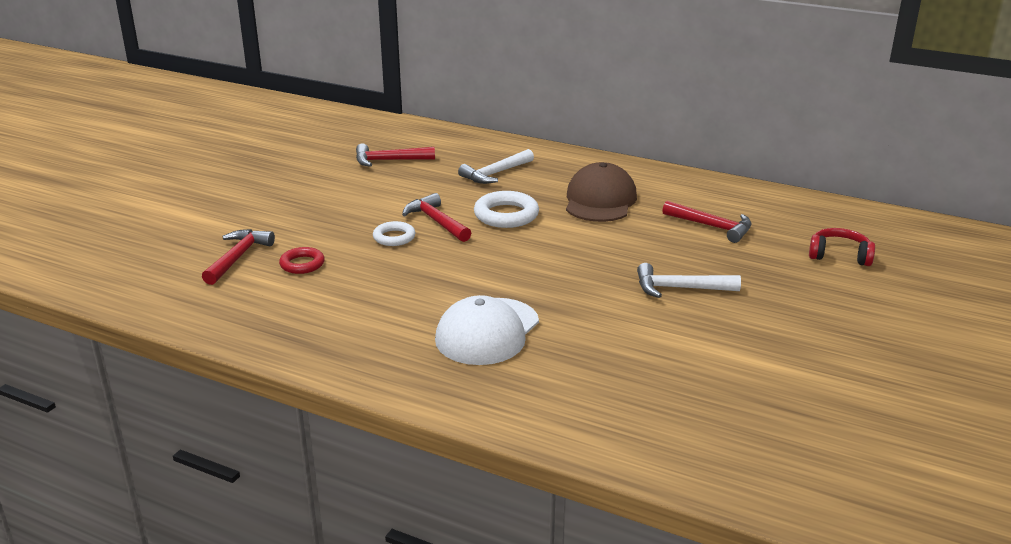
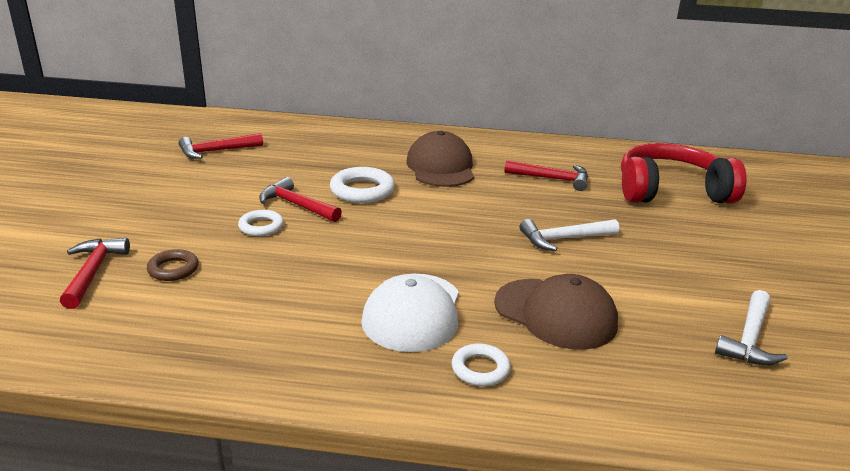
camera: 20 degrees left, 0 degrees up
(302, 264) = (173, 269): red ring -> brown ring
(495, 173) = (329, 153): white hammer -> white hammer (749, 338)
(518, 388) = (480, 369): none -> white ring
(621, 354) = (555, 314): none -> brown cap
(839, 255) = (671, 191): red headphones -> red headphones, size x2.03

